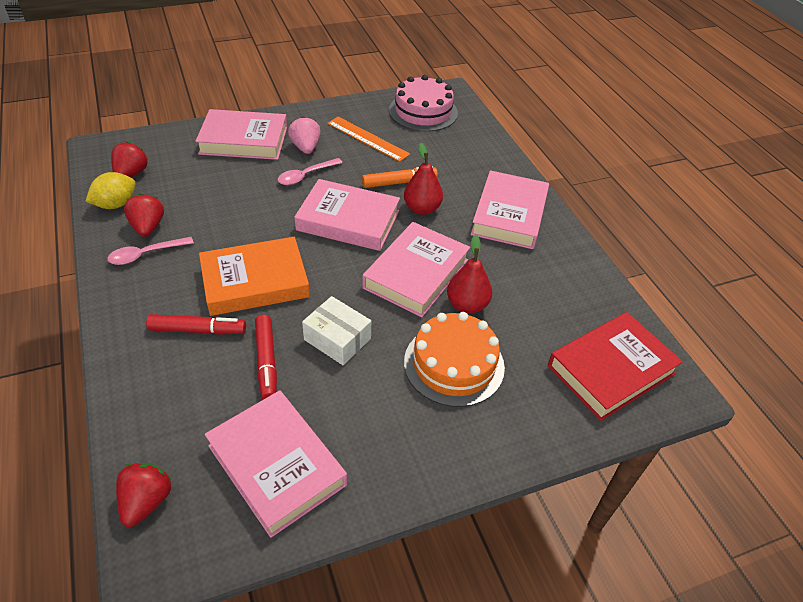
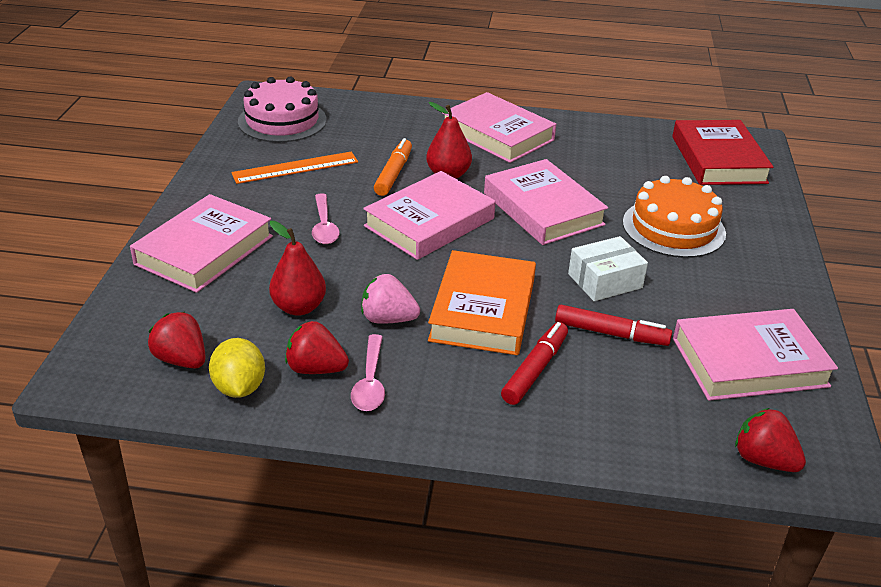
camera: 60 degrees left, 10 degrees down
(305, 147) = (269, 211): pink strawberry -> pink strawberry (388, 319)
(467, 305) = (604, 197): red pear -> red pear (299, 307)

